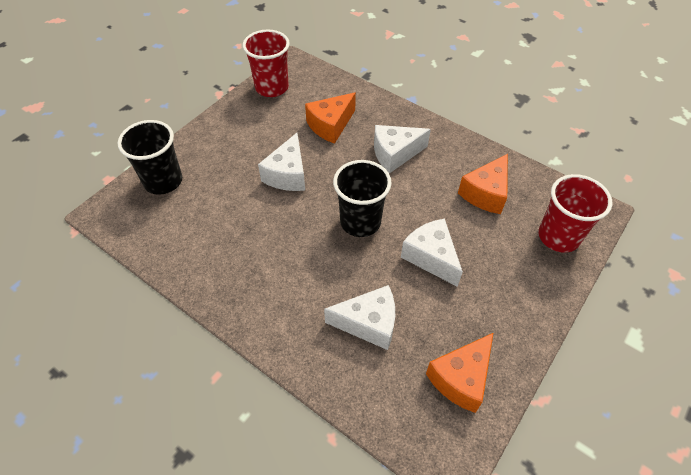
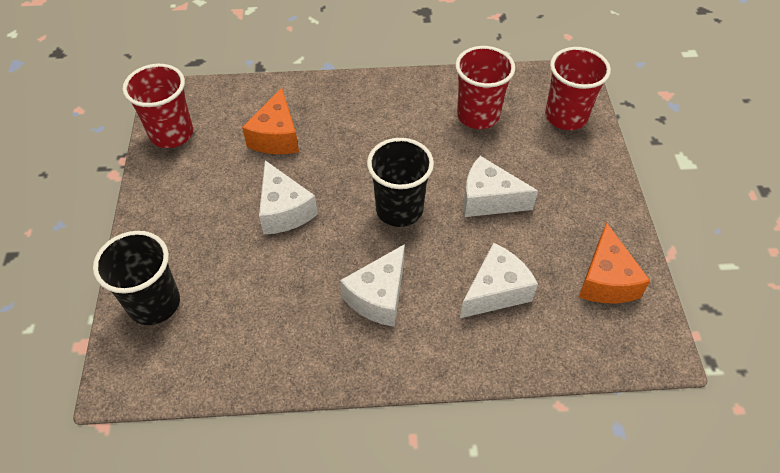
camera: 40 degrees left, 0 degrees up
(395, 154) = (367, 128): white cheese -> white cheese (379, 297)
(485, 193) = (478, 115): orange cheese -> red cup

